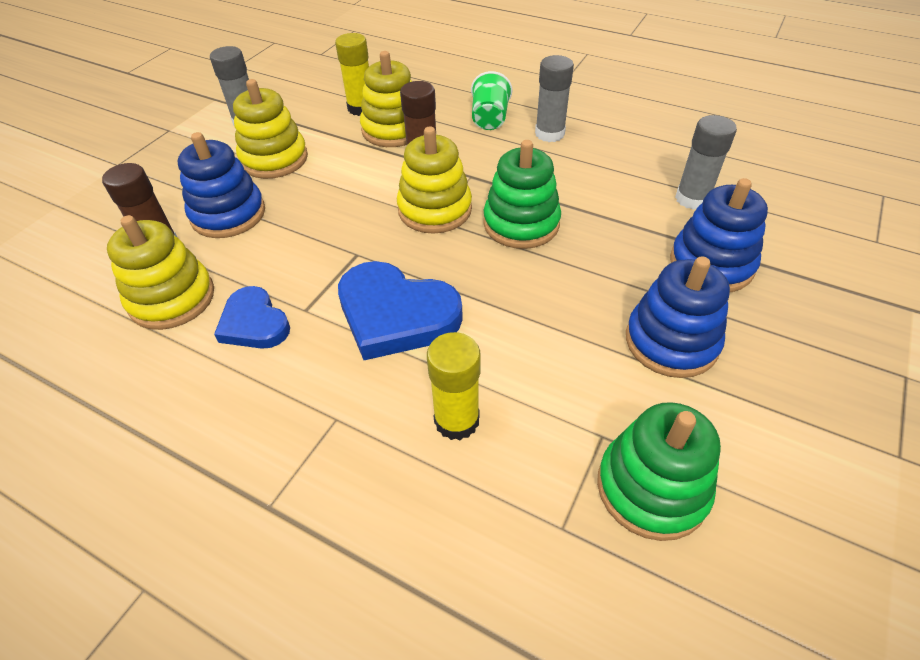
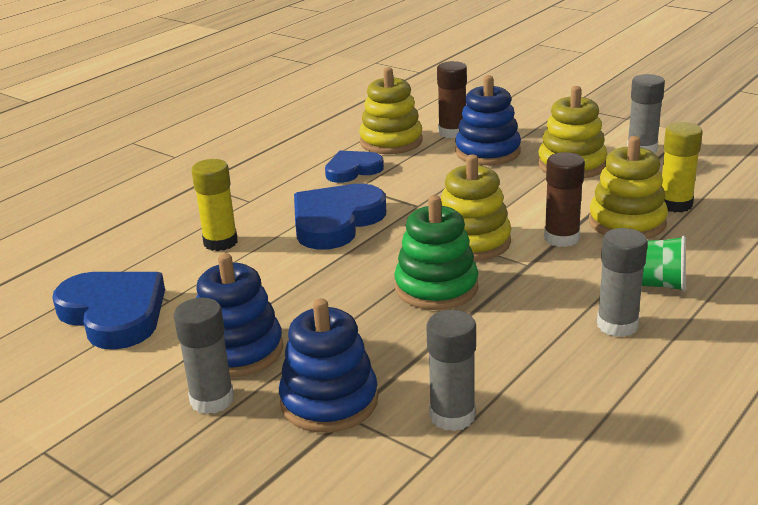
camera: 100 degrees right, 20 degrees down
(652, 488) = (114, 314): green stacking toy -> blue heart
(751, 341) = (212, 400): none -> grey glue stick

